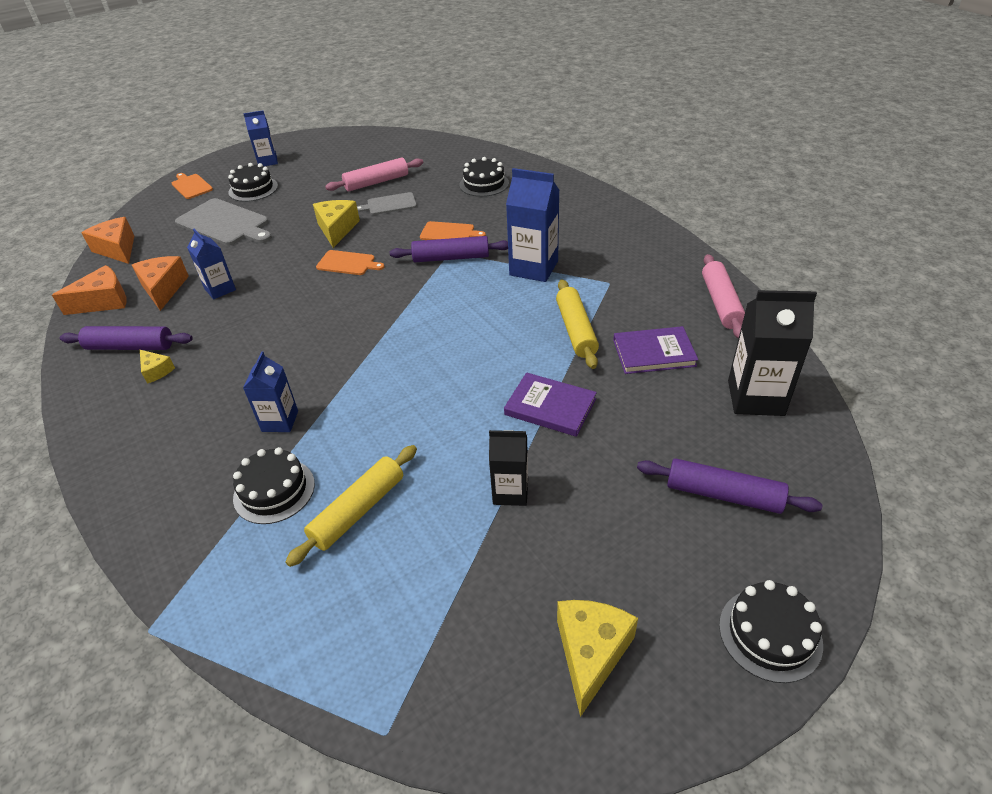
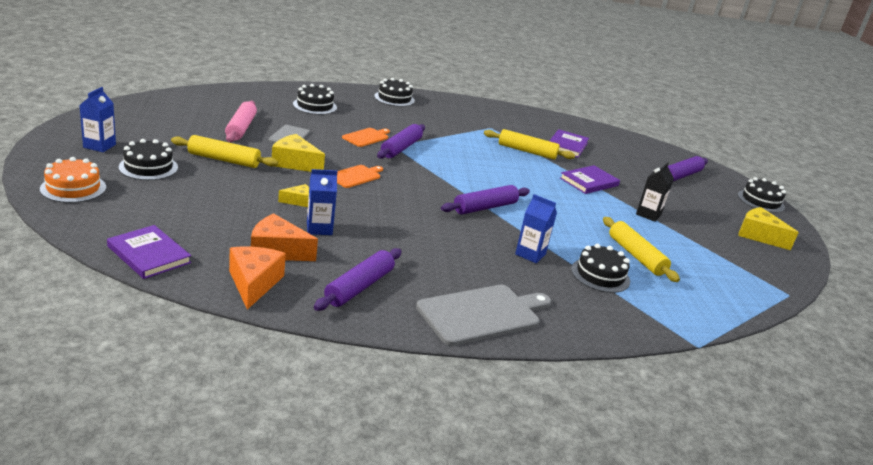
camera: 70 degrees left, 15 degrees down
(117, 249) = (149, 254): orange cheese -> purple book
(156, 371) = (413, 284): yellow cheese -> yellow cheese (298, 201)
(191, 186) = (73, 188): orange cutting board -> orange cake
(225, 223) = (197, 196): grey cutting board -> grey cutting board (482, 314)
(303, 204) = (224, 160): none -> yellow rolling pin
(365, 355) = (485, 207): none -> purple rolling pin
(533, 268) = (448, 135): blue carton -> none
(584, 205) = (394, 98): none -> black cake
(721, 303) = (541, 118): pink rolling pin -> none
(755, 398) = (621, 144): black carton -> none

